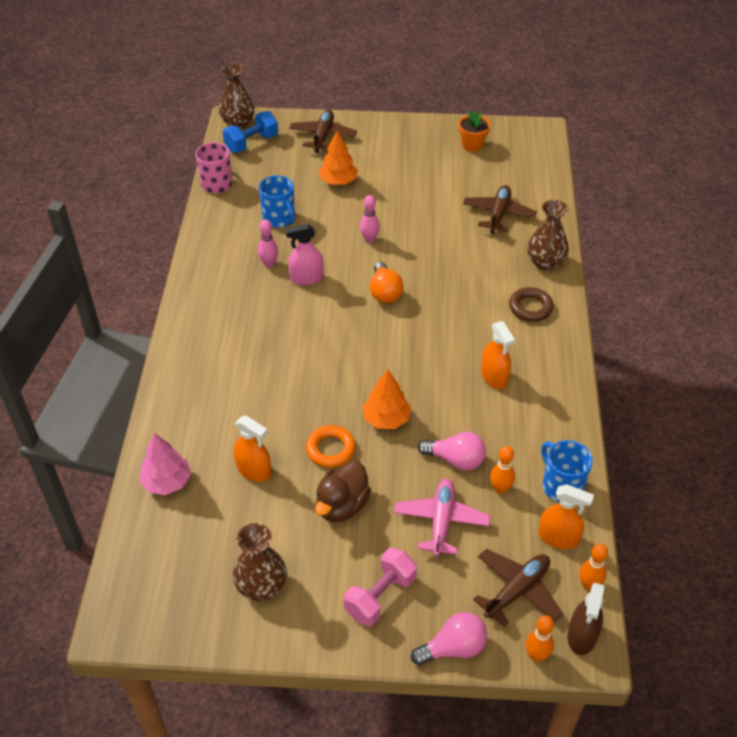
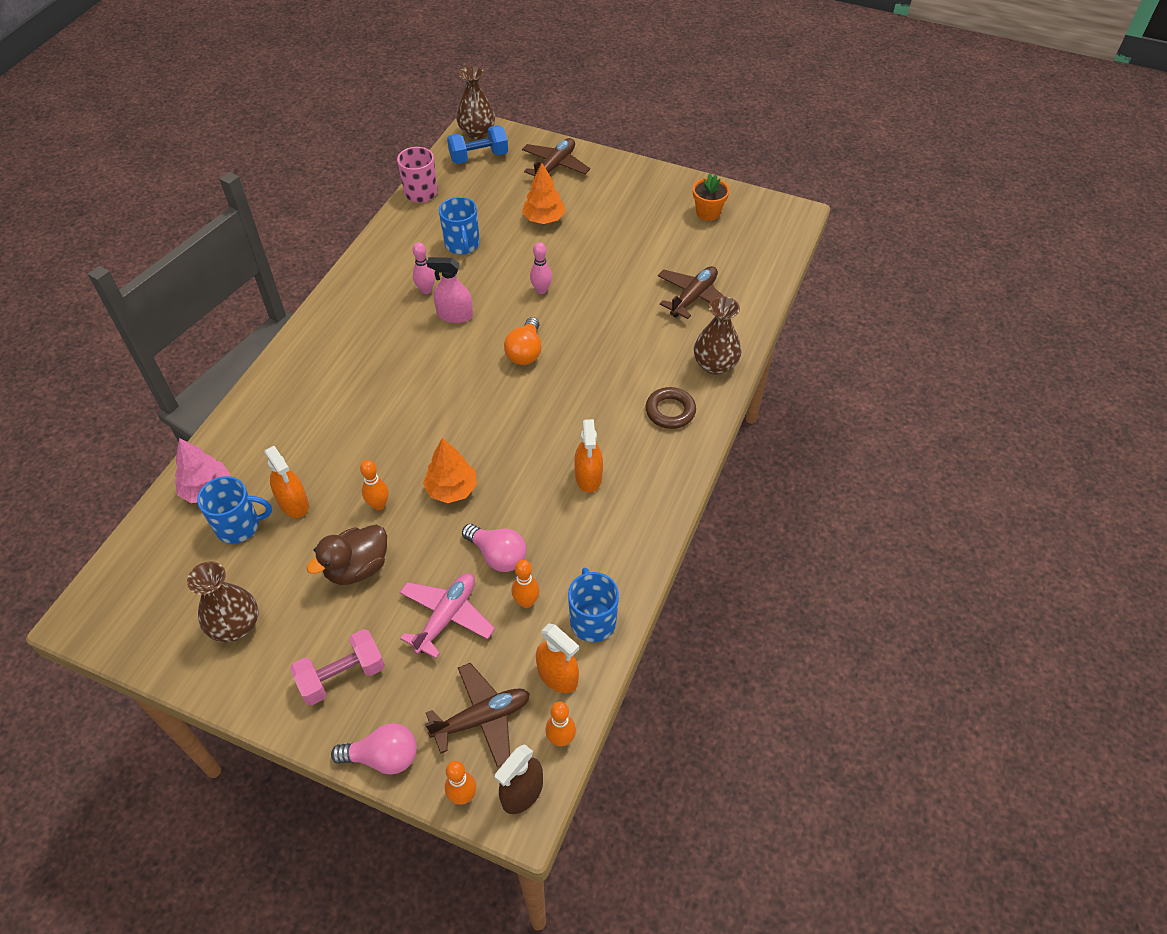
camera: 20 degrees right, 5 degrees up
(215, 503) = (239, 526): none -> blue mug
(330, 449) = (379, 505): orange ring -> orange bowling pin

